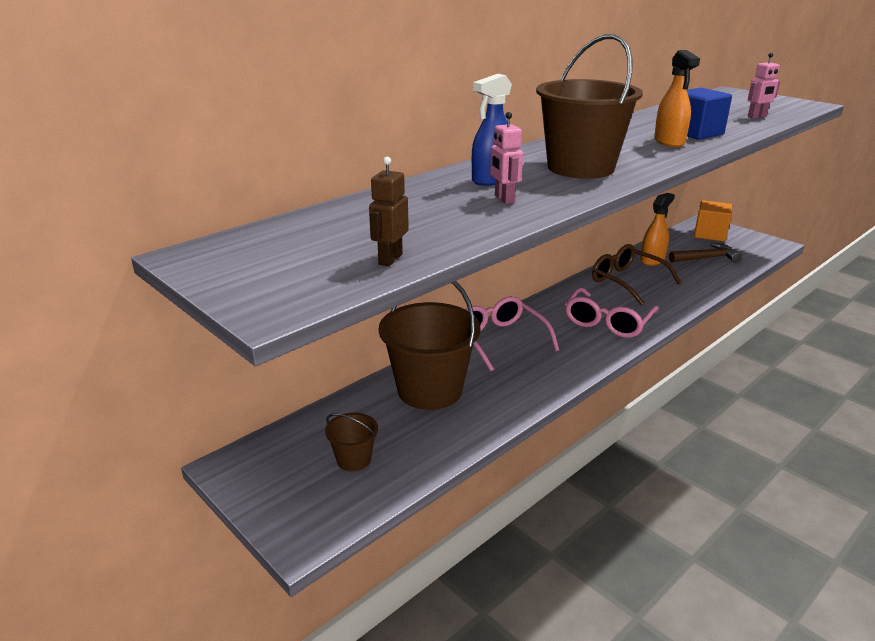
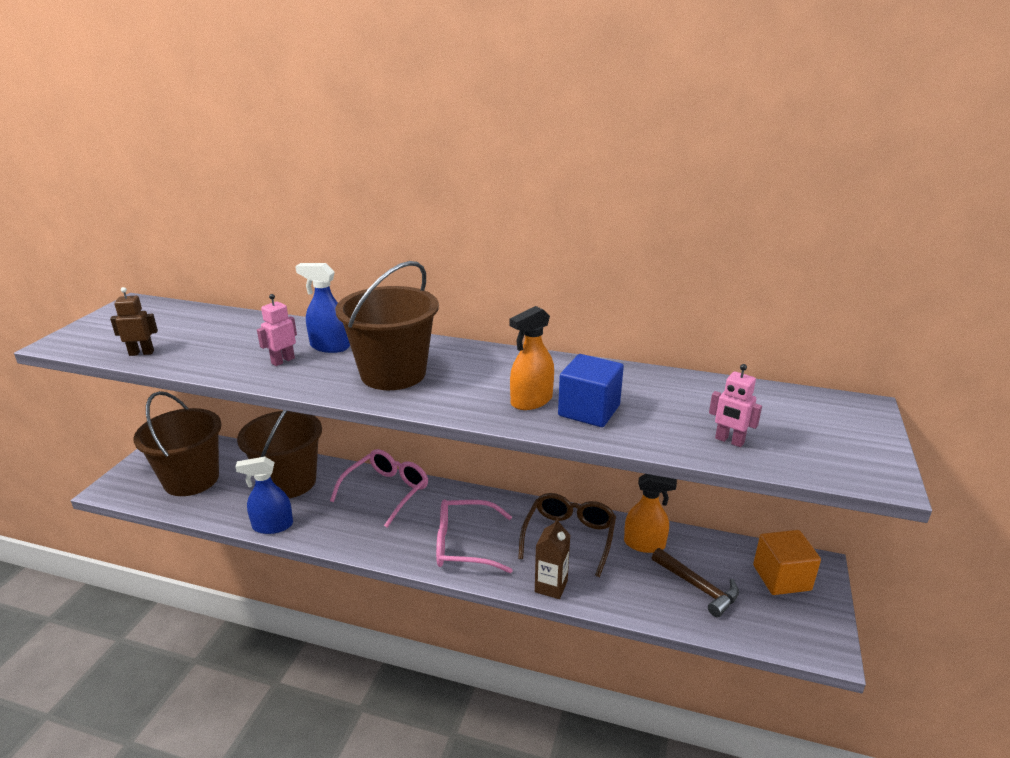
camera: 60 degrees right, 0 degrees up
(354, 459) = (191, 479): brown bucket -> brown bucket, size x2.16
(503, 413) = (272, 526): none -> blue spray bottle
(679, 302) = (551, 586): none -> brown carton

